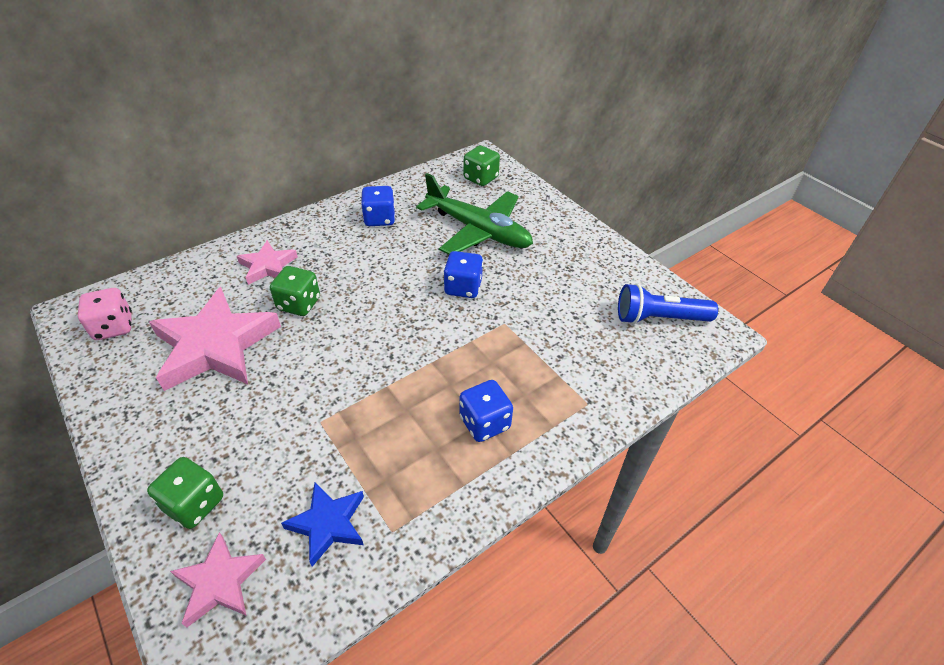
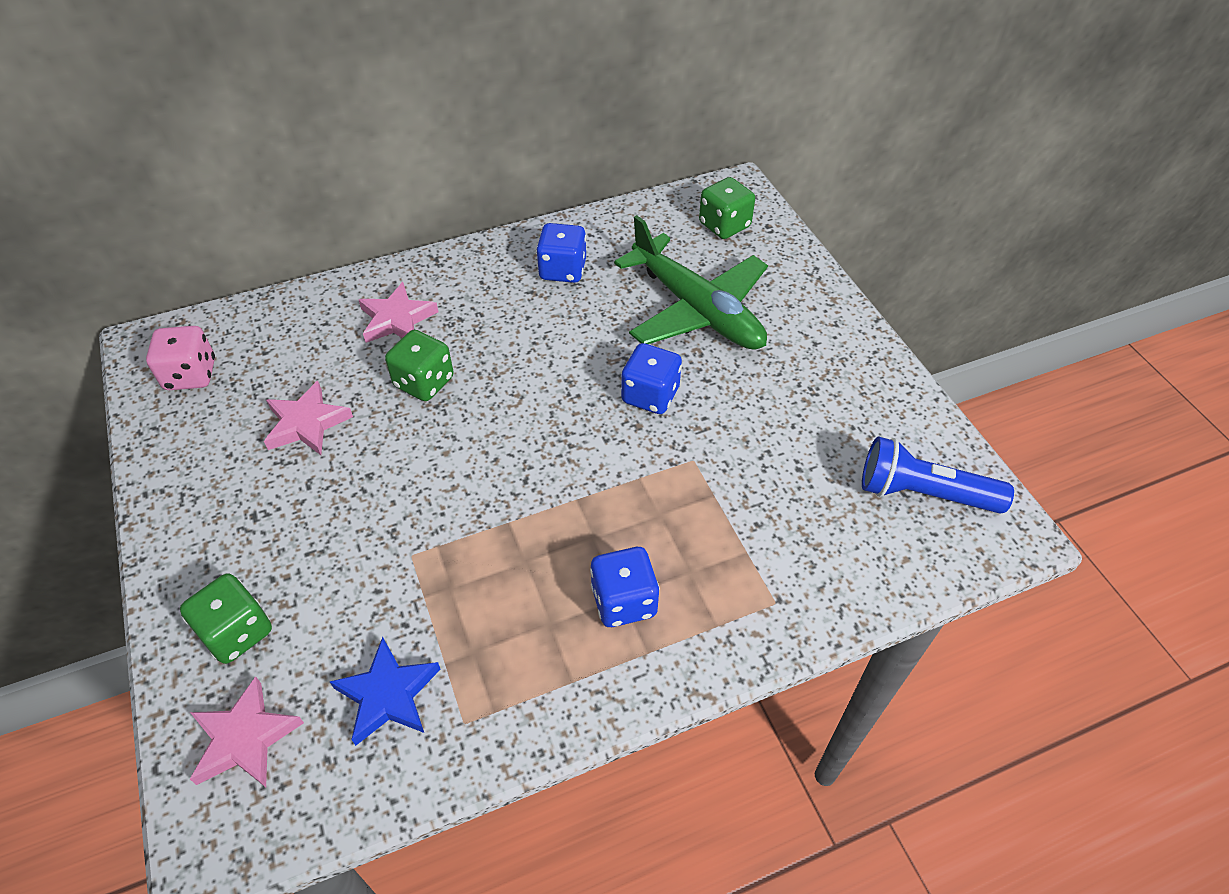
camera: 15 degrees right, 5 degrees up
(216, 345) = (307, 423): pink star -> pink star, size x0.53

